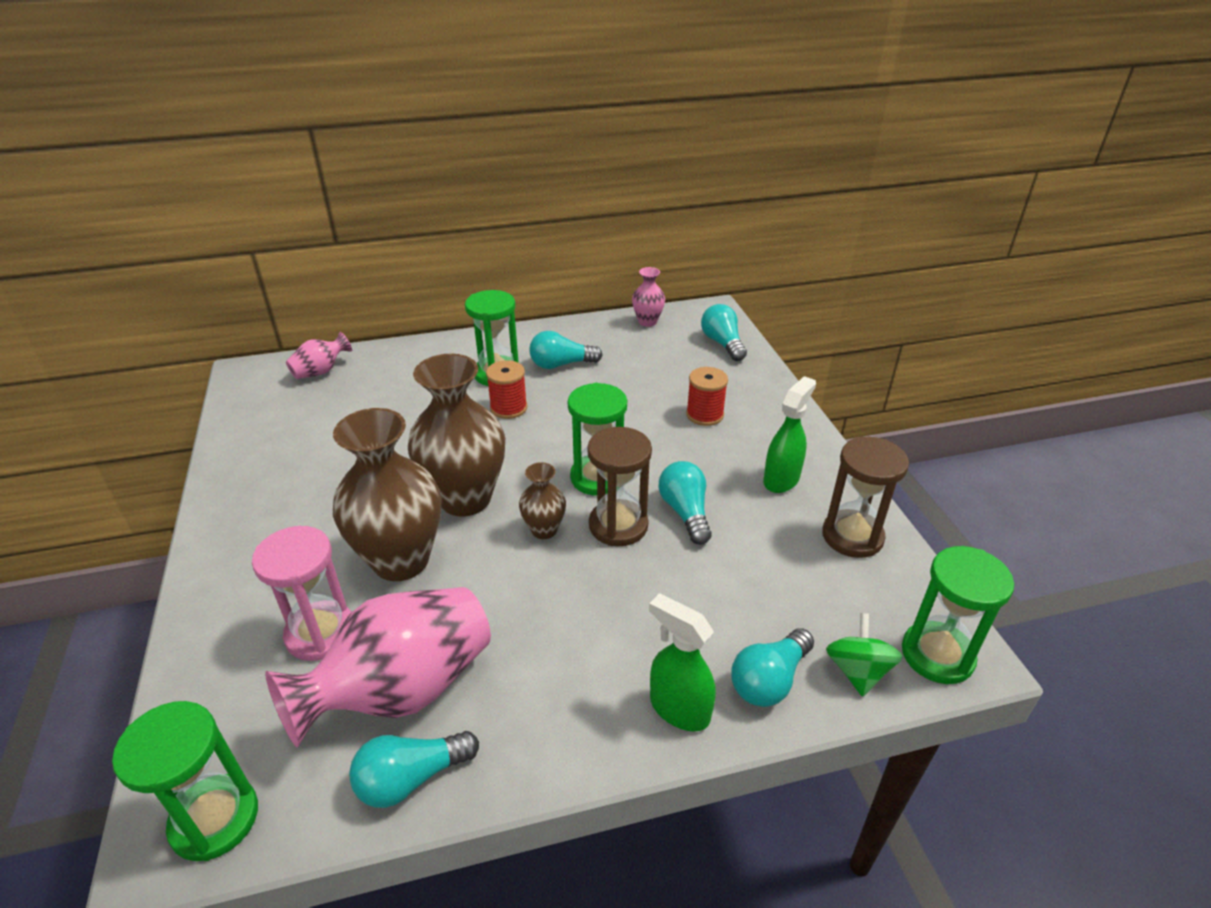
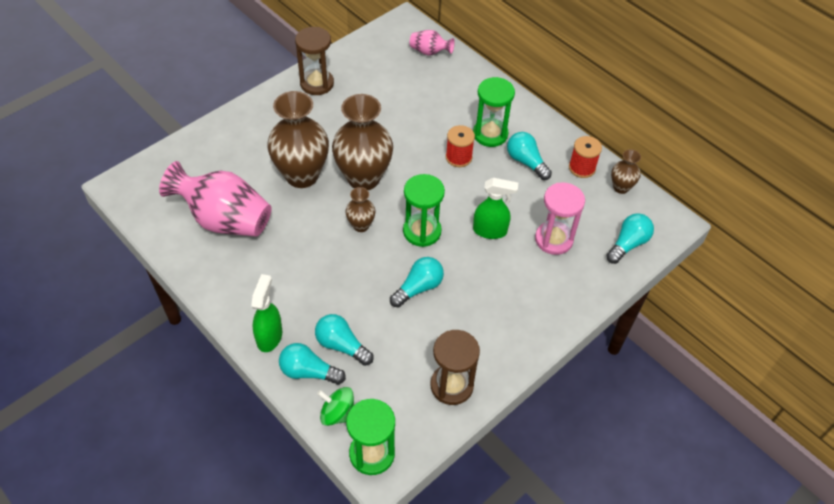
camera: 60 degrees right, 15 degrees up
(215, 819) = (136, 193): green hourglass -> none
(320, 633) = (240, 171): pink hourglass -> pink hourglass (554, 239)
(411, 778) = (182, 248): turquoise light bulb -> turquoise light bulb (341, 345)
(618, 525) = (386, 259): brown hourglass -> brown hourglass (317, 83)
(647, 322) = (621, 187): pink vase -> brown vase
(704, 415) = (526, 264): red spool -> red spool (582, 168)
(781, 479) = (484, 330): green spray bottle -> green spray bottle (490, 231)
(857, 671) = (337, 414): green spinning top -> green spinning top turned 135 degrees counterclockwise

